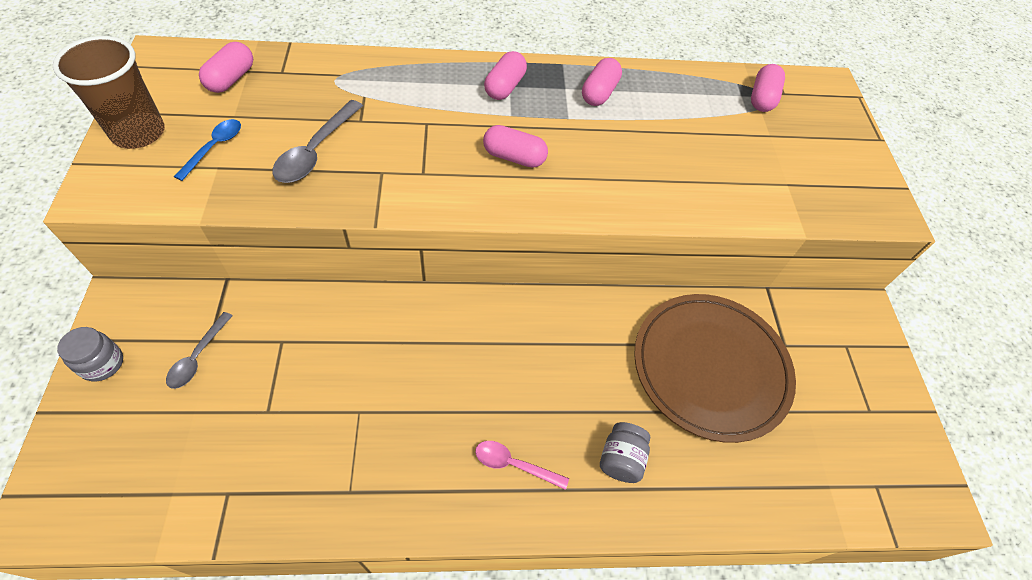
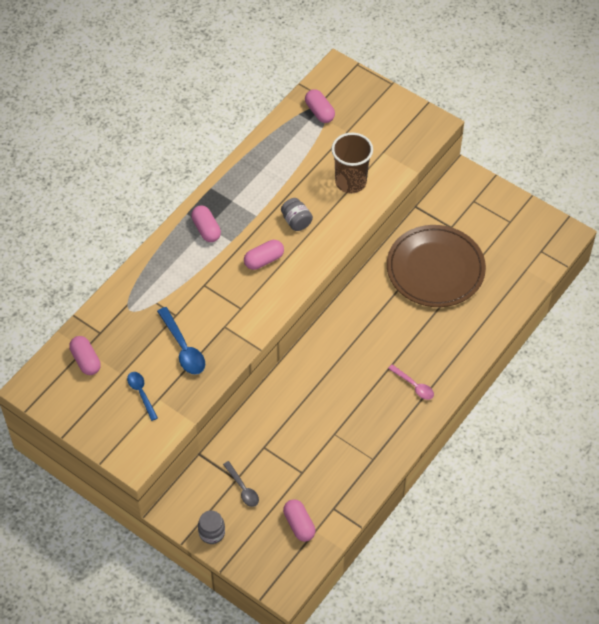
camera: 45 degrees left, 0 degrees up
(138, 133) = (98, 424): brown cup -> brown cup (350, 182)
(316, 151) = (183, 348): grey spoon -> blue spoon
(514, 464) = (414, 386): pink spoon -> pink spoon turned 105 degrees counterclockwise
(599, 93) = (249, 187): pink capsule -> pink capsule (299, 524)
(621, 459) = (447, 341): grey jar -> grey jar (296, 221)

